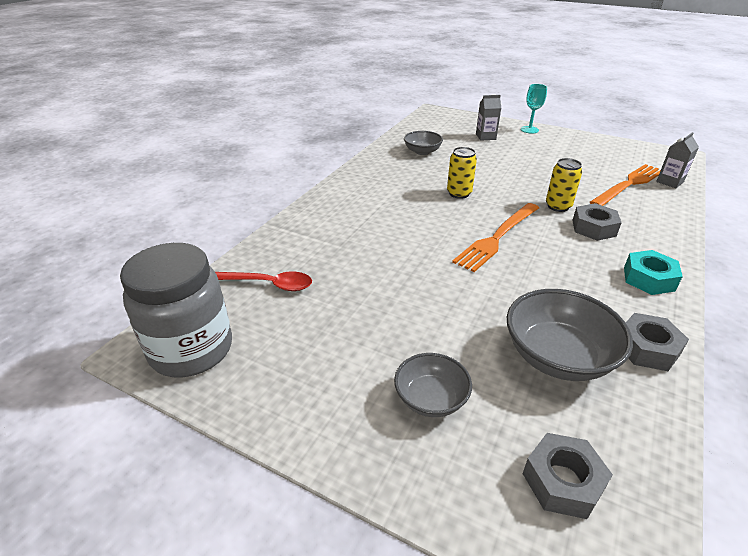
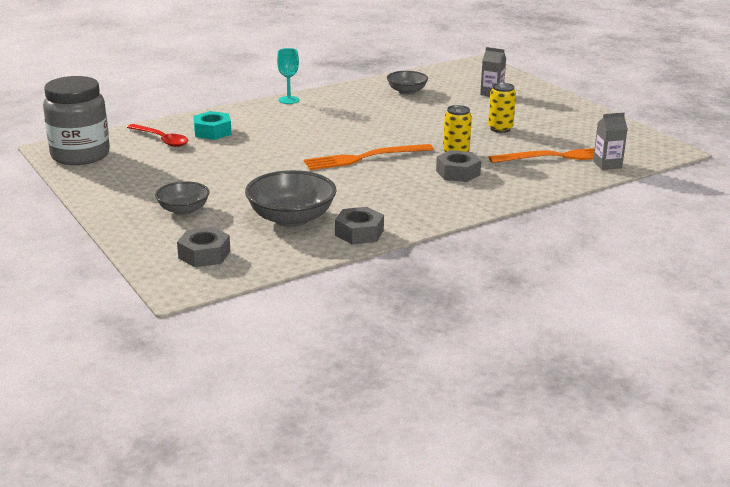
camera: 30 degrees right, 10 degrees down
(459, 193) = (384, 126): yellow can -> yellow can (500, 129)
(529, 130) = (551, 97): turquoise goblet -> turquoise goblet (289, 100)
(648, 279) = (438, 208): turquoise nut -> turquoise nut (212, 132)

